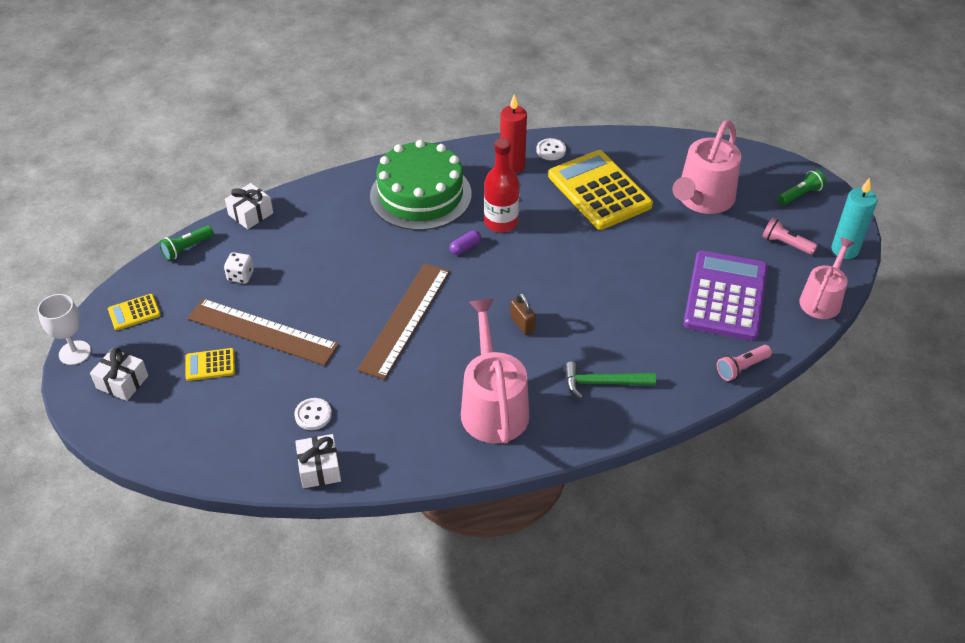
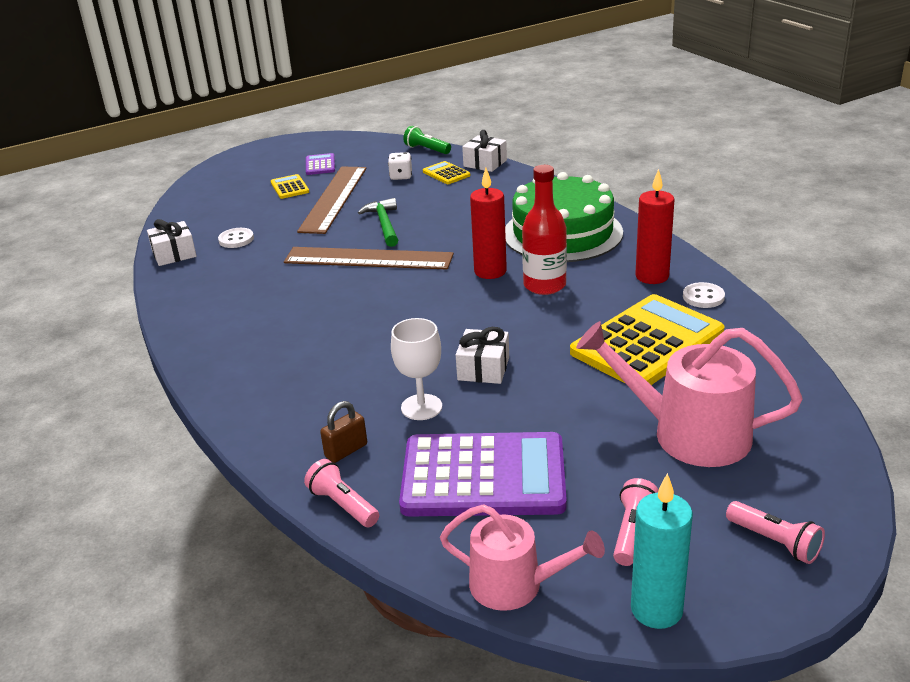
camera: 80 degrees right, 15 degrees down
(75, 353) = (294, 140): white goblet -> white goblet (421, 407)
(122, 382) = (266, 161): white gift -> white gift (483, 368)
(134, 312) = (343, 148): yellow calculator -> yellow calculator (446, 173)
(167, 335) = (320, 165): none -> purple calculator
(465, 247) = (490, 271): purple capsule -> red candle
(493, 406) = (254, 326): pink watering can -> none
(522, 324) = (380, 324): brown padlock -> brown padlock (346, 450)
(603, 383) = (298, 391): green hammer -> green hammer (384, 224)
(800, 194) = (775, 542): green flashlight -> pink flashlight

